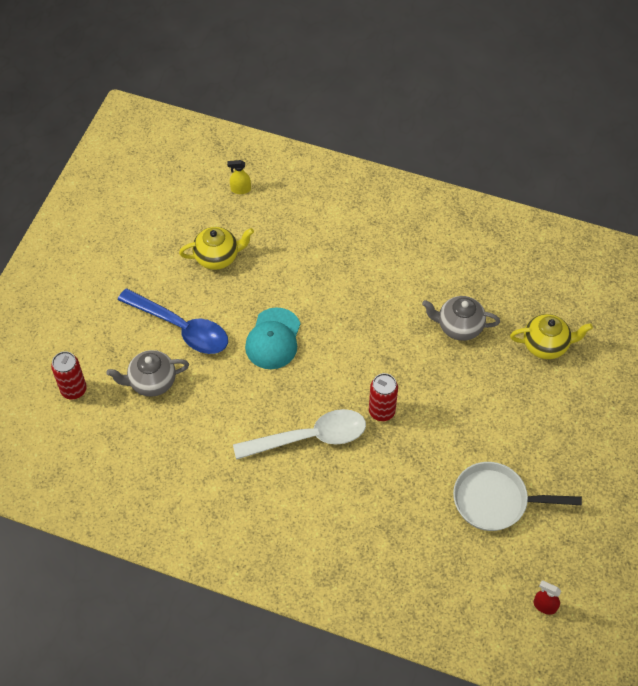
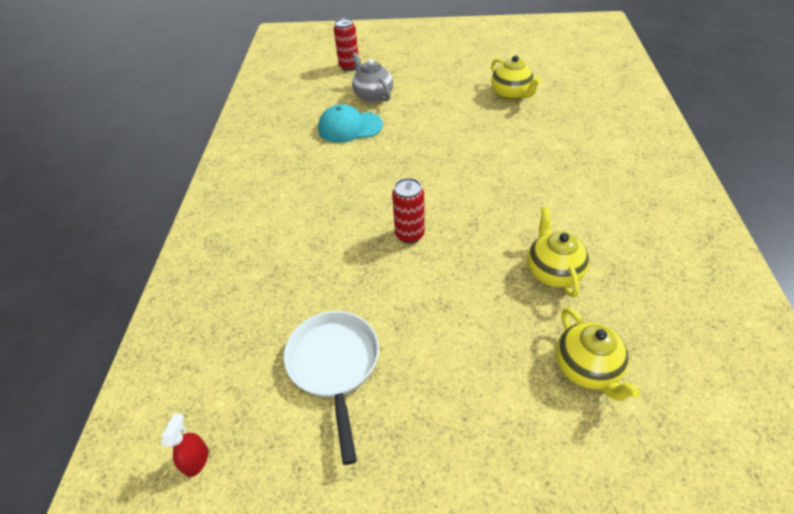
camera: 75 degrees right, 10 degrees down
(181, 328) = (430, 96): blue spoon -> none
(240, 189) = (589, 87): yellow spray bottle -> none
(273, 339) = (450, 144): turquoise cap -> turquoise cap (350, 127)
(309, 437) = (358, 192): white spoon -> none
(459, 327) = (553, 271): grey teapot -> yellow teapot

